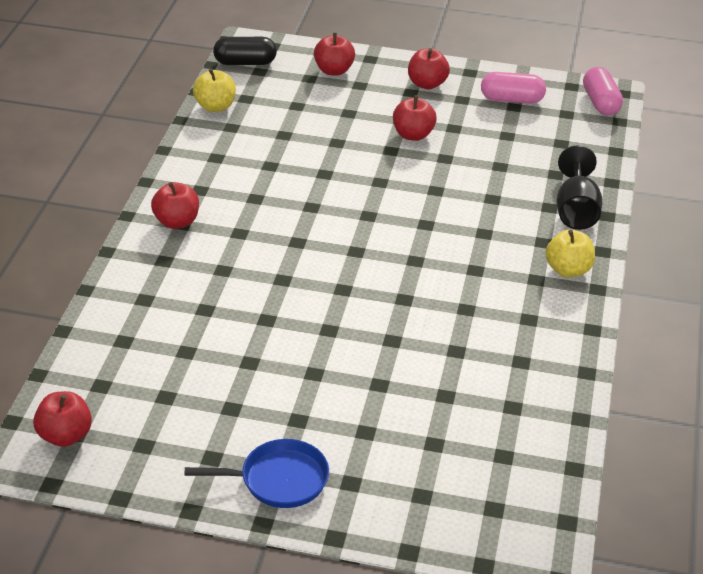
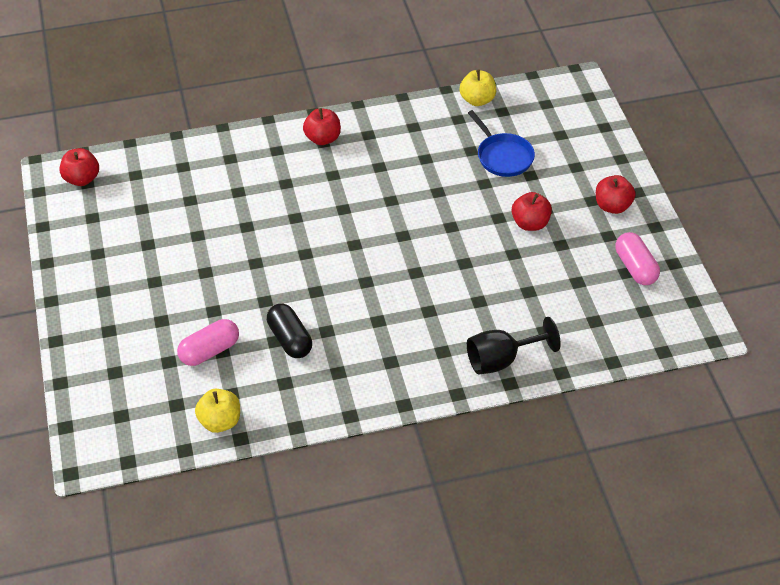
camera: 65 degrees right, 10 degrees up
(245, 63) = (550, 91): black capsule -> black capsule (290, 339)
(279, 480) = (93, 293): blue pan -> blue pan (503, 156)
(334, 70) = (583, 144): red apple -> none
(568, 270) = (416, 378): yellow apple -> yellow apple (220, 421)
(600, 103) = (682, 329): pink capsule -> pink capsule (209, 351)

